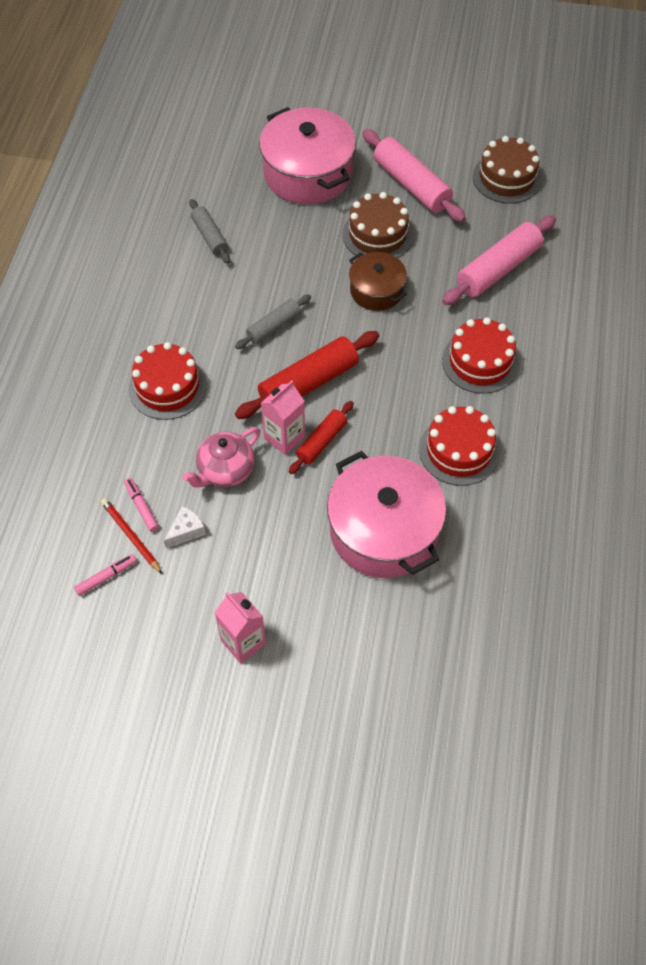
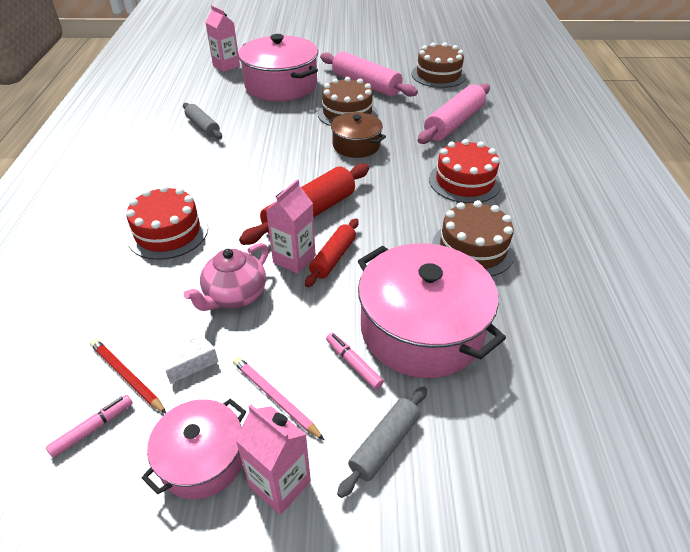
camera: 10 degrees left, 15 degrees down
(141, 507) = (140, 343): pink marker -> pink marker (353, 364)
(188, 614) = (202, 459): none -> pink pot
(245, 126) = (226, 66): none -> pink carton
(248, 574) = (275, 398): none -> pink pencil
(273, 327) = (268, 177): grey rolling pin -> grey rolling pin (384, 444)
(459, 450) = (472, 248): red cake -> brown cake

